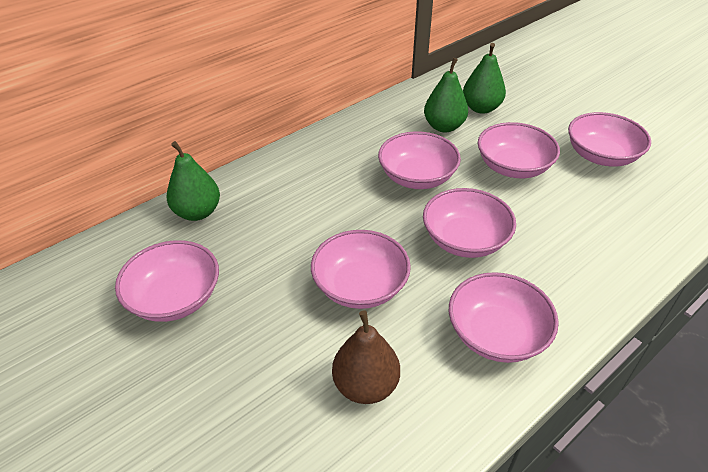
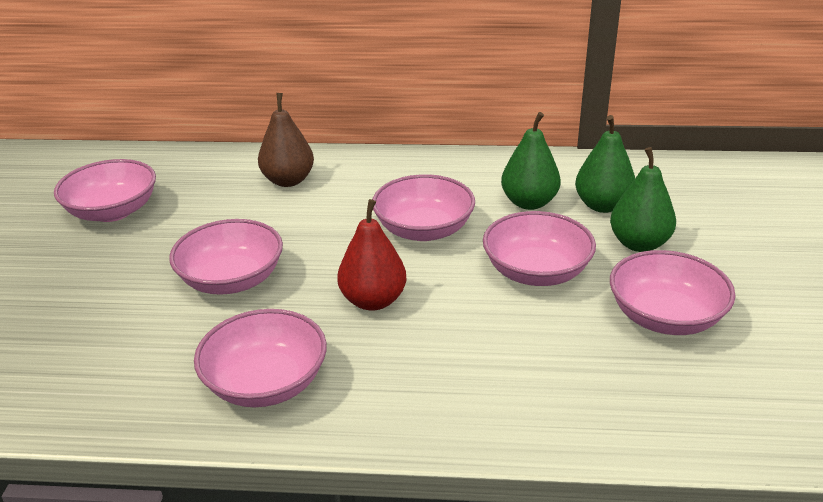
camera: 45 degrees right, 10 degrees down
(197, 212) = (216, 165): green pear -> green pear (639, 244)
(366, 385) = (120, 343): brown pear -> brown pear (288, 180)
(465, 240) = (373, 300): pink bowl -> red pear

